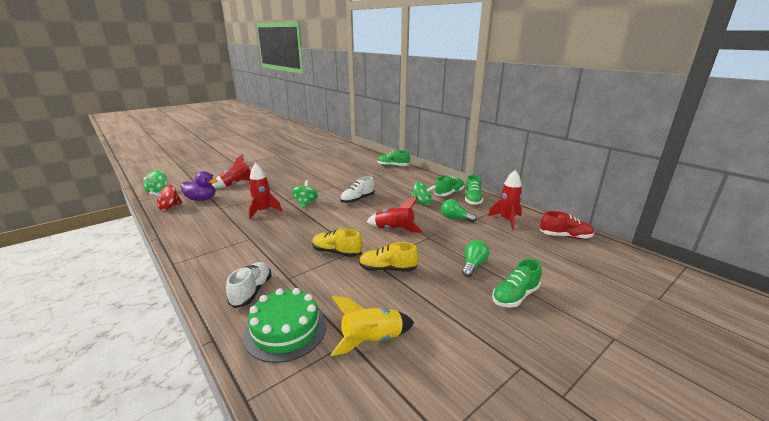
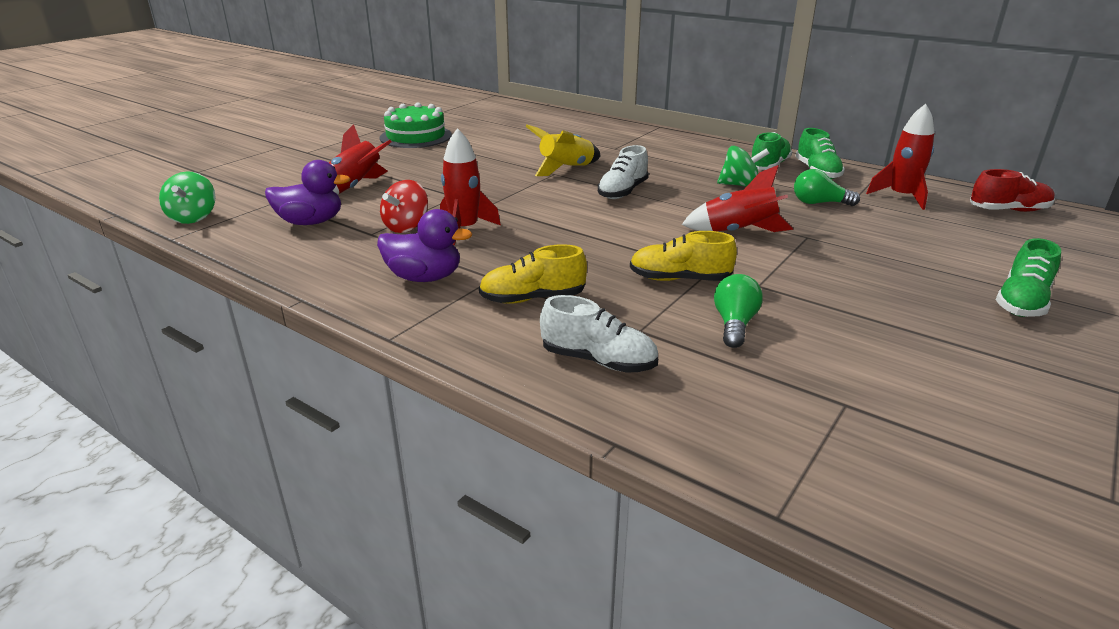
camera: 15 degrees left, 5 degrees up
(169, 207) = (257, 244): red spinning top -> red spinning top (406, 226)
(220, 234) = (424, 277): none -> purple duck
(251, 292) = (598, 361): white shoe -> white shoe turned 120 degrees clockwise
(286, 330) = (726, 407): green cake -> green cake (416, 136)
(305, 203) = (533, 208): green spinning top -> none
(372, 340) = (879, 396): yellow rocket -> yellow rocket (566, 169)
(388, 269) = (793, 293): yellow shoe -> yellow shoe (533, 298)
(393, 166) = (625, 130): green shoe -> none
(473, 265) = (918, 268): green light bulb -> green light bulb (734, 324)

